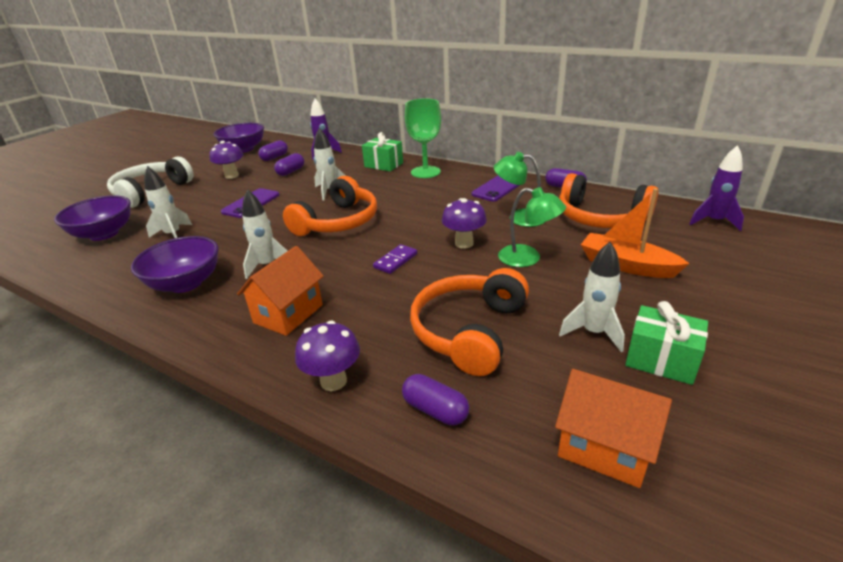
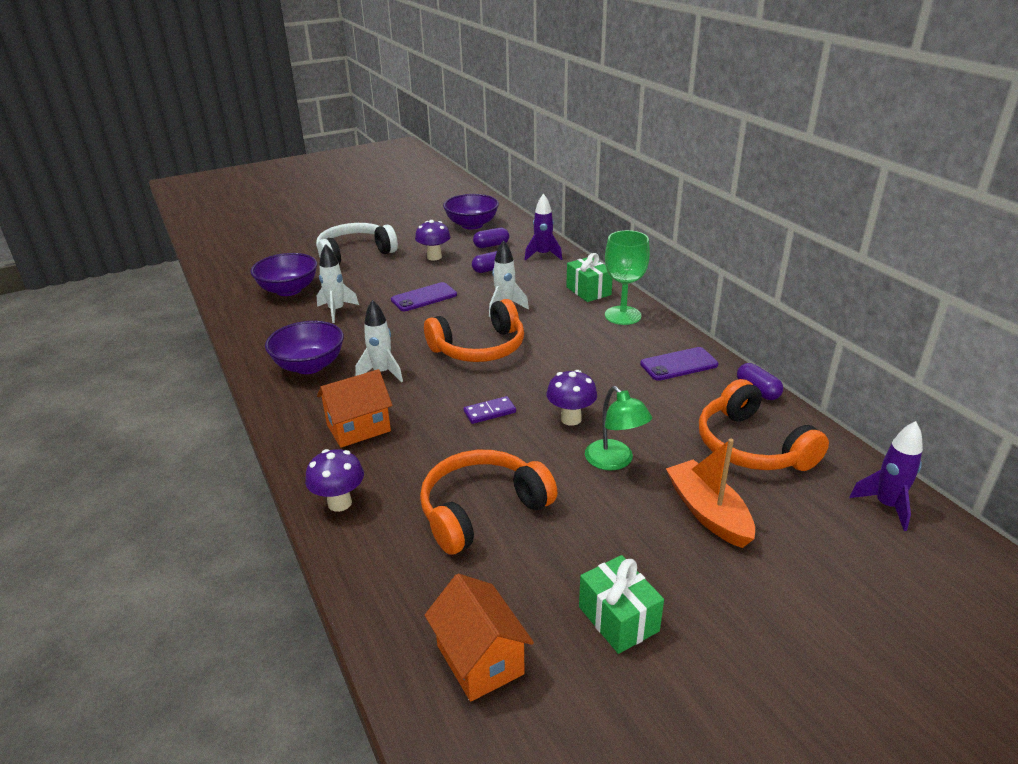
camera: 30 degrees right, 0 degrees up
(435, 410) = (387, 563): purple capsule -> none
(519, 217) = (660, 410): green lamp -> none
(593, 333) = (588, 564): white rocket -> none

